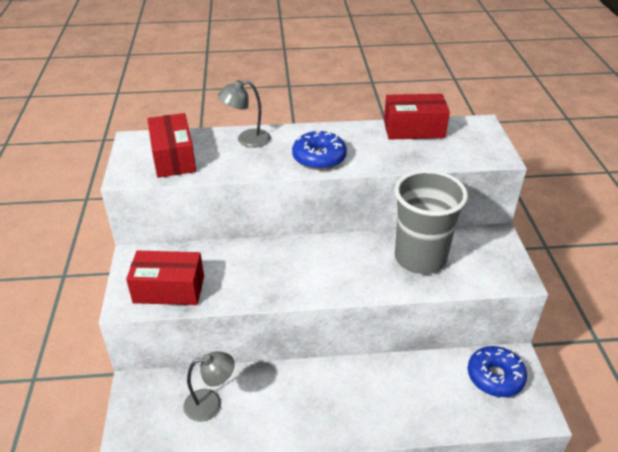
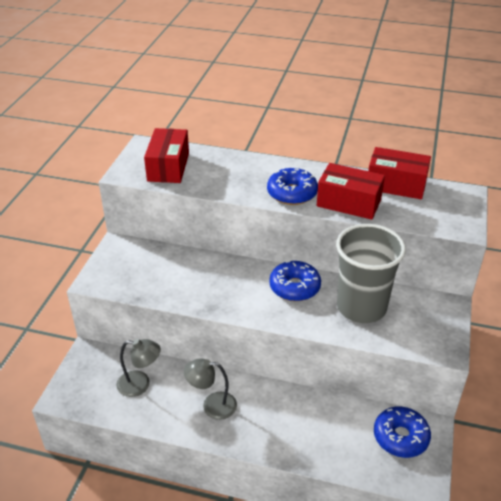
camera: 20 degrees right, 0 degrees up
(169, 289) = (132, 278): red box -> red box (349, 203)
(247, 140) = (237, 164): grey lamp -> grey lamp (212, 405)
(346, 255) = (294, 287): none -> blue donut

